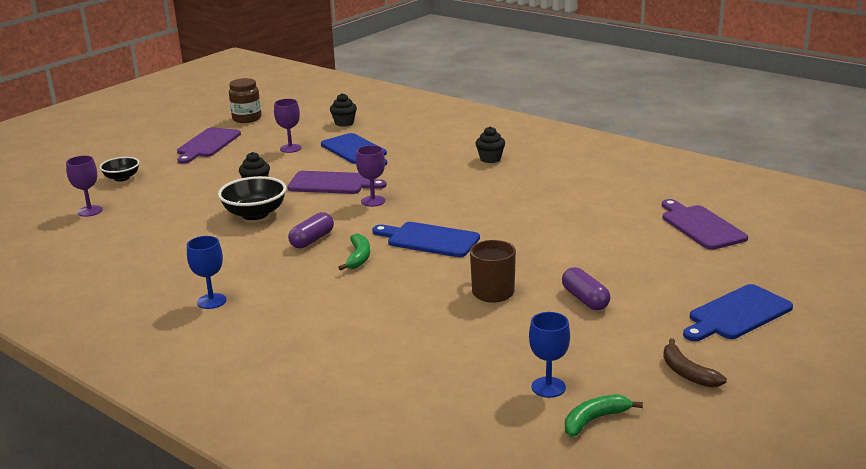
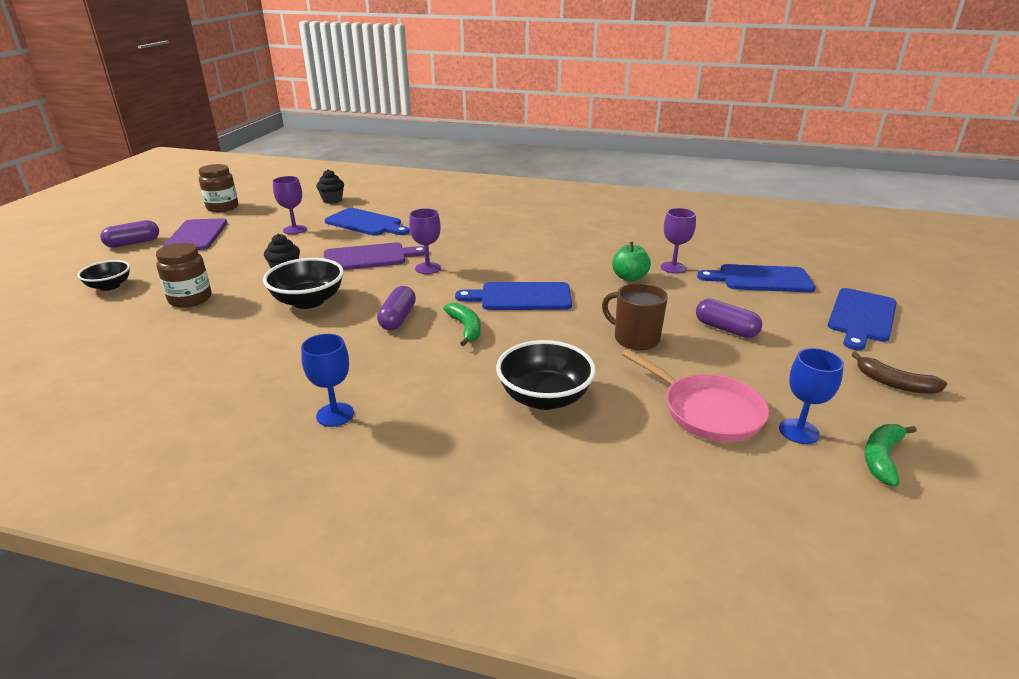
camera: 25 degrees left, 5 degrees up
(90, 211) = (88, 331): purple goblet -> purple goblet (673, 268)
(158, 143) = (133, 243): none -> purple capsule
(171, 198) = (190, 299): none -> brown jar
(370, 321) = (544, 398): none -> black bowl
(489, 357) = (706, 411): none -> pink pan
(490, 159) = (504, 215): black cupcake -> none
(547, 239) = (629, 277): none -> green apple
(679, 262) = (761, 279): none -> blue cutting board
(701, 226) = (741, 246): purple cutting board -> none

